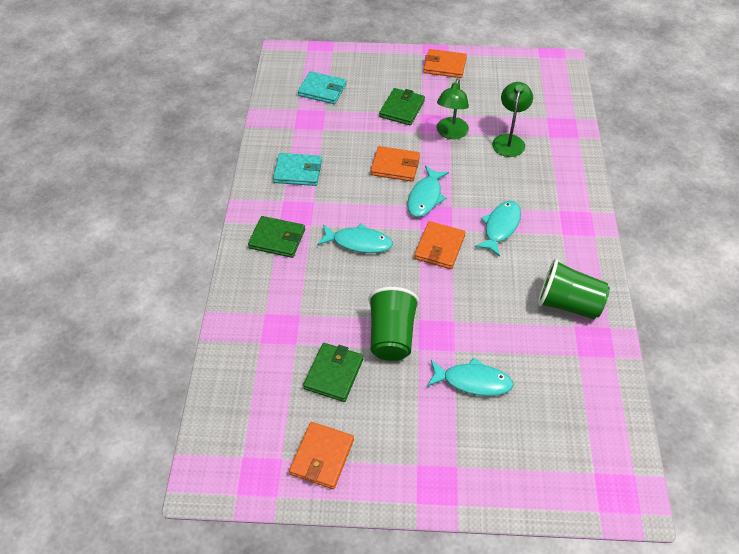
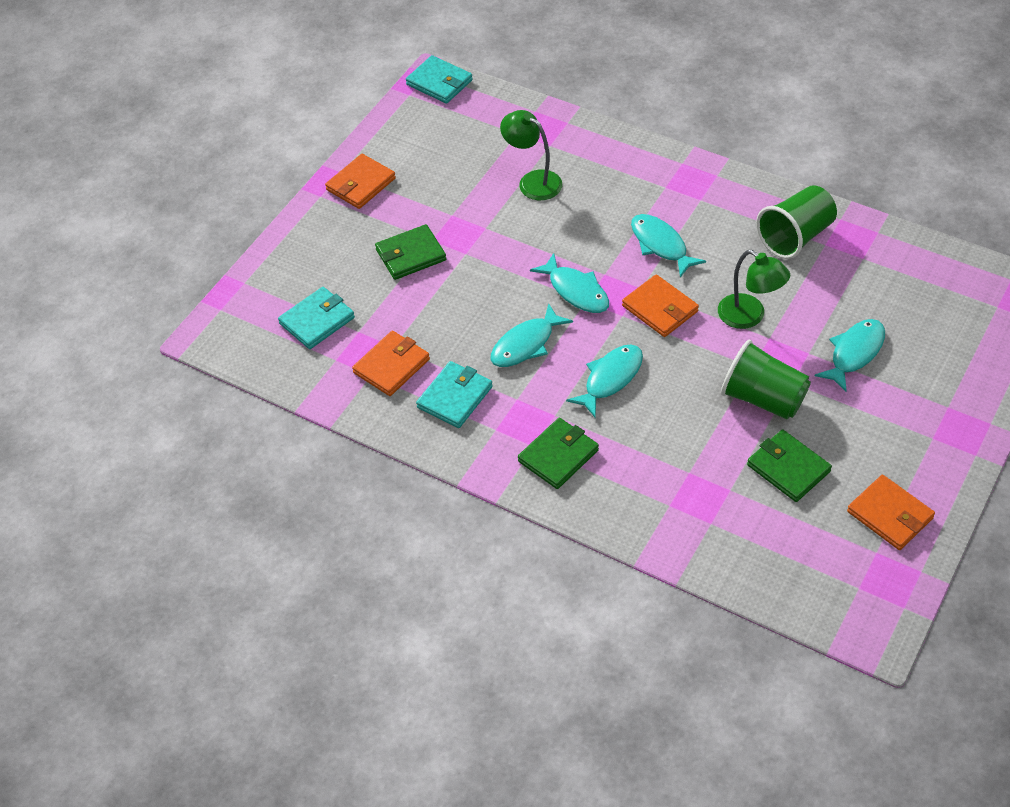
camera: 60 degrees left, 0 degrees up
(362, 189) = (526, 344): none -> turquoise fish
(395, 166) = (507, 299): orange wallet -> orange wallet (391, 366)
(402, 109) = (411, 255): green wallet -> green wallet turned 75 degrees counterclockwise
(451, 133) = (485, 227): green lamp -> green lamp (749, 317)
(561, 65) = (439, 82): none -> turquoise wallet

